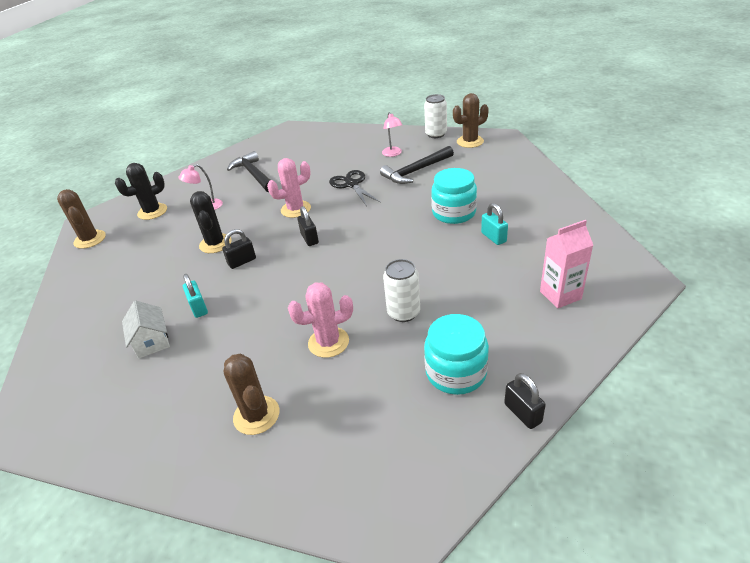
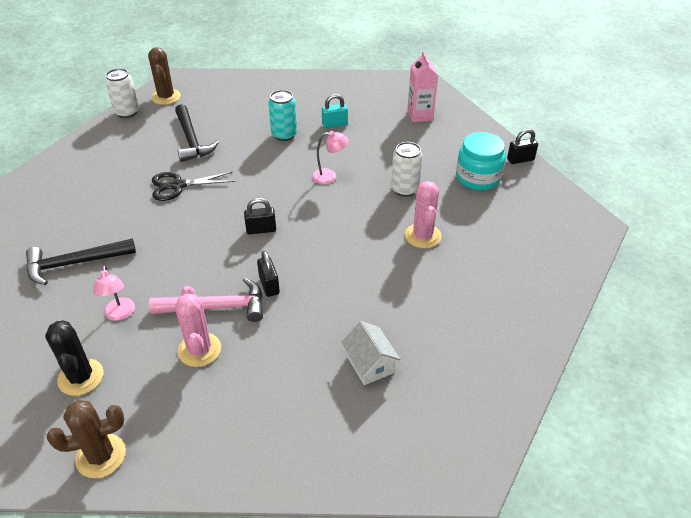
camera: 80 degrees left, 5 degrees up
(151, 341) = (369, 364): white house -> white house turned 75 degrees clockwise
(199, 308) = (332, 324): turquoise padlock -> none
(215, 244) = (216, 307): black cactus -> pink hammer
(256, 415) = (491, 287): brown cactus -> none
(296, 209) = (194, 234): pink cactus -> pink cactus (199, 350)
(393, 154) = (140, 147): pink lamp -> pink lamp (329, 176)
(454, 213) = (284, 135): turquoise jar -> turquoise can

